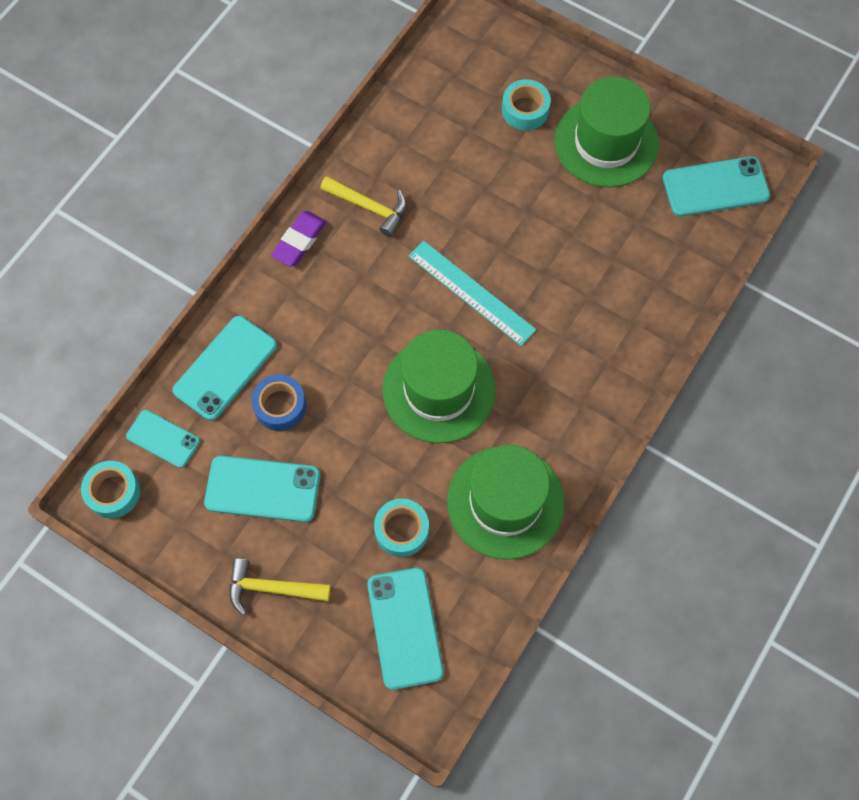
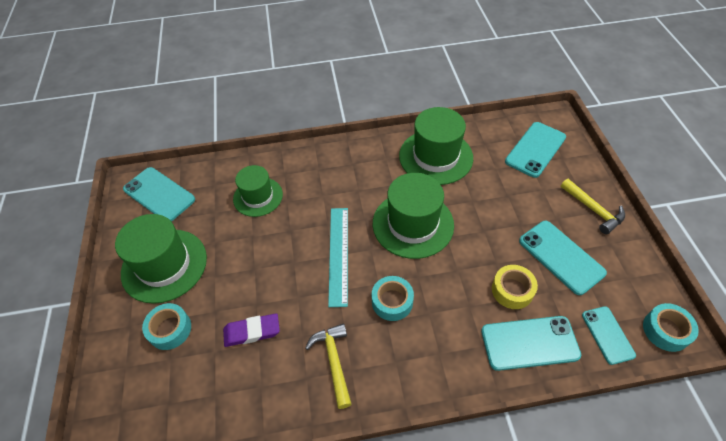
camera: 130 degrees left, 15 degrees down
(280, 406) = (512, 290): blue tape -> yellow tape
(299, 241) = (402, 383): purple eraser -> purple eraser (252, 332)
(401, 530) = (499, 183): turquoise tape -> turquoise tape (392, 301)
(622, 274) = (258, 197): none -> green hat

